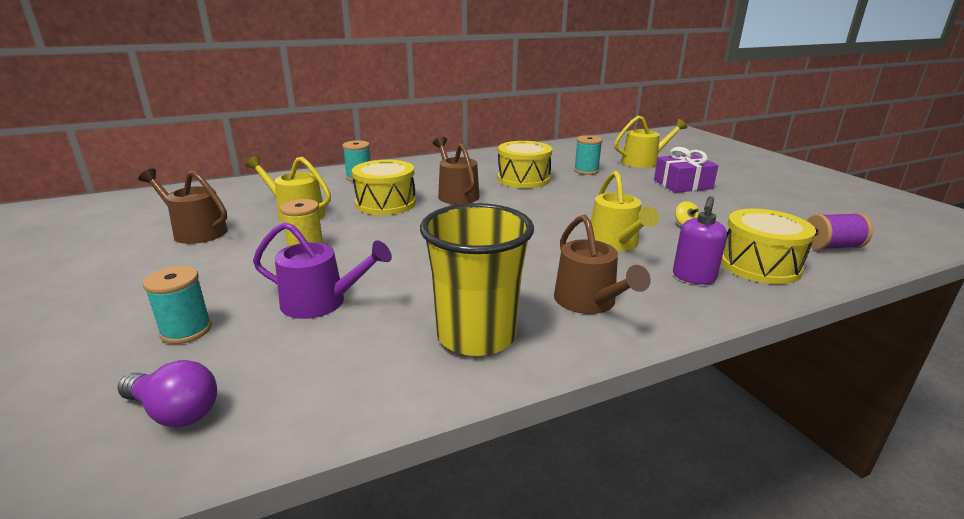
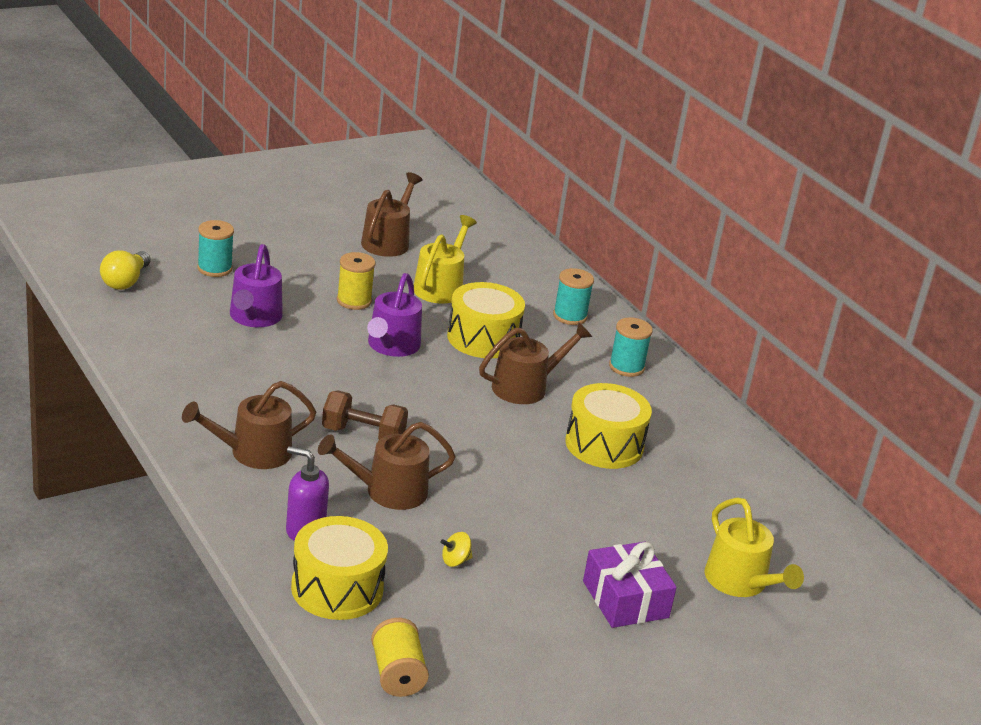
camera: 80 degrees right, 5 degrees up
(175, 412) = (125, 281): purple light bulb -> yellow light bulb
(393, 235) = (391, 346): none -> purple watering can
(476, 336) = (200, 389): yellow cup -> none
(538, 250) = (363, 435): none -> brown dumbbell
(586, 171) = (664, 509): turquoise spool -> turquoise spool (626, 367)
(615, 243) = (388, 491): yellow watering can -> brown watering can
(832, 246) = (397, 674): purple spool -> yellow spool

